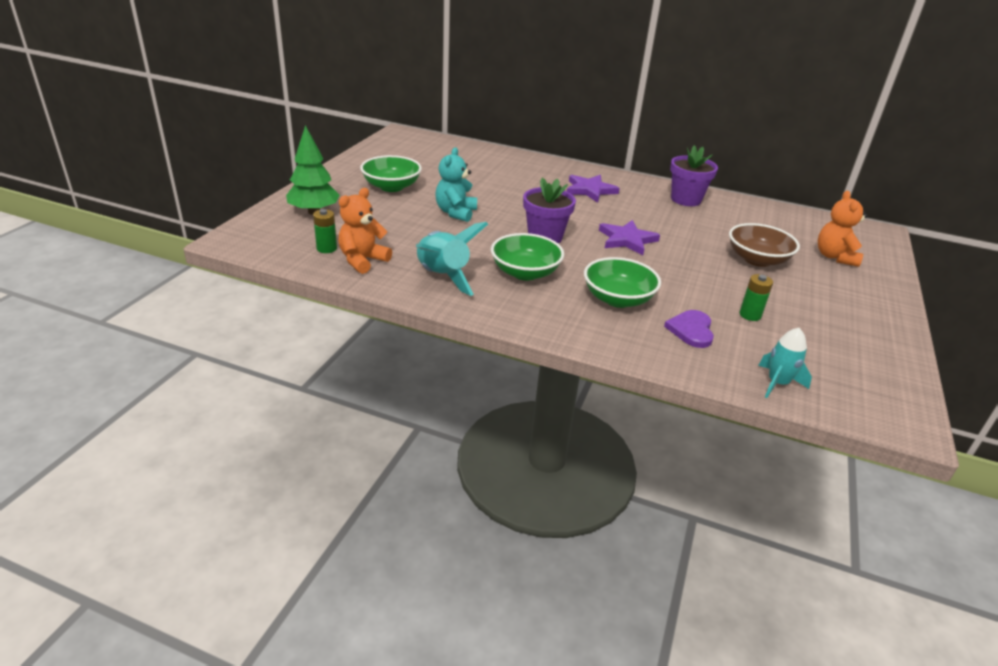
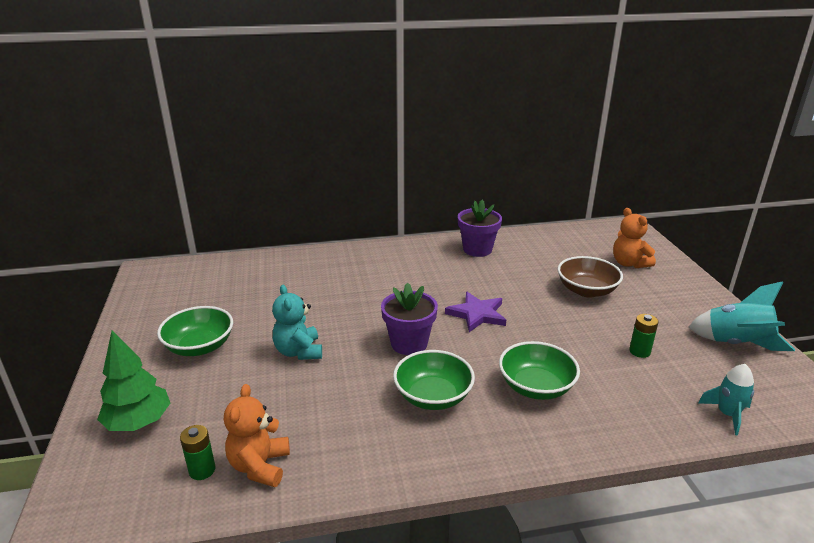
camera: 30 degrees left, 5 degrees down
(442, 277) = (363, 443): turquoise rocket -> turquoise rocket (736, 344)
(590, 190) = (394, 271): purple star -> none
(691, 330) = (620, 391): purple heart -> none

